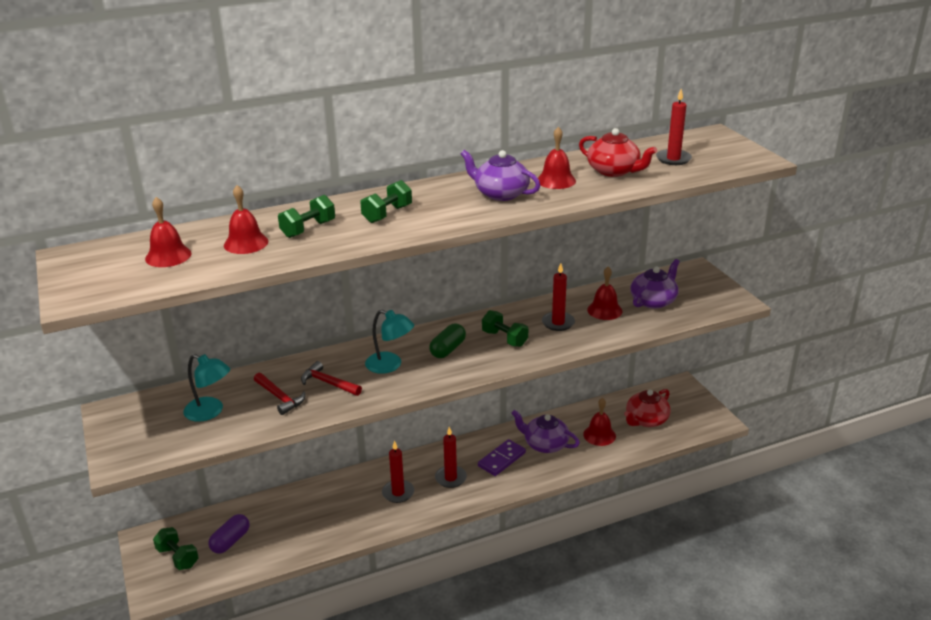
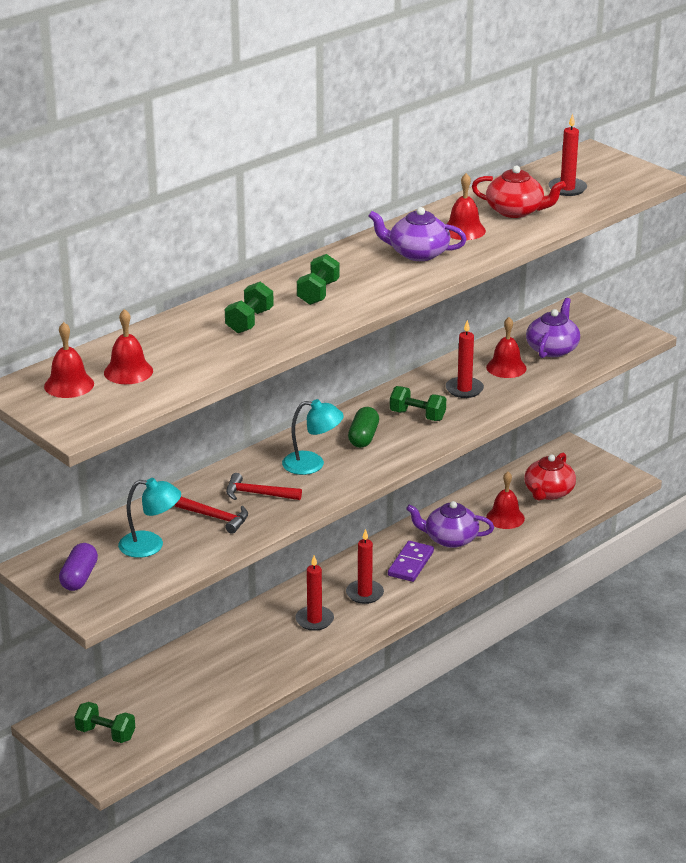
camera: 20 degrees left, 0 degrees up
(230, 541) = (155, 706): purple capsule -> purple capsule (79, 577)
(246, 243) = (197, 346): red bell -> red bell (69, 385)

